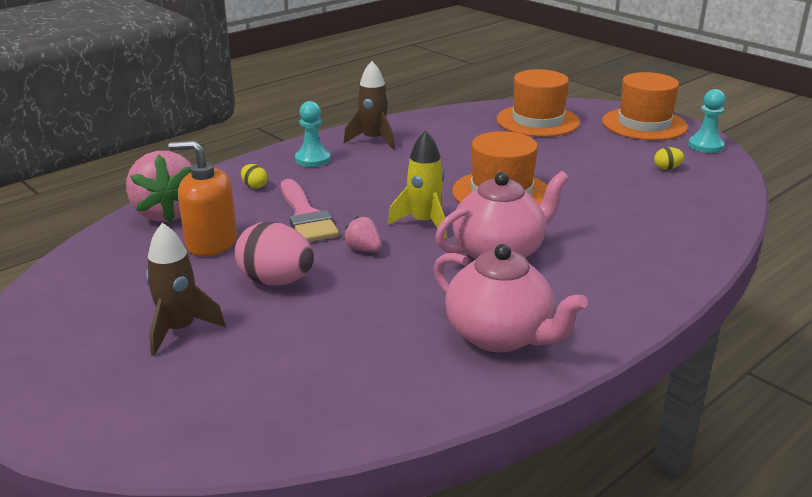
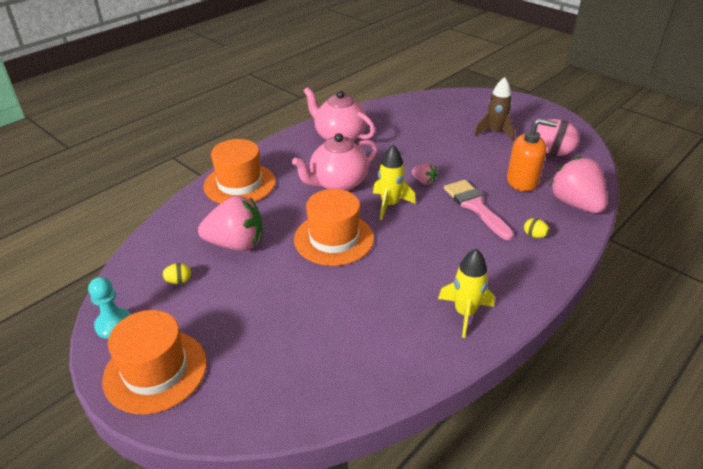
camera: 175 degrees right, 10 degrees up
(276, 281) = (464, 158): pink egg -> pink egg (551, 152)
(313, 159) = (508, 275): turquoise pawn -> none
(373, 140) = (464, 313): brown rocket -> yellow rocket
(537, 121) = (283, 370): orange hat -> orange hat (239, 184)
(621, 193) = (236, 244): none -> pink strawberry

